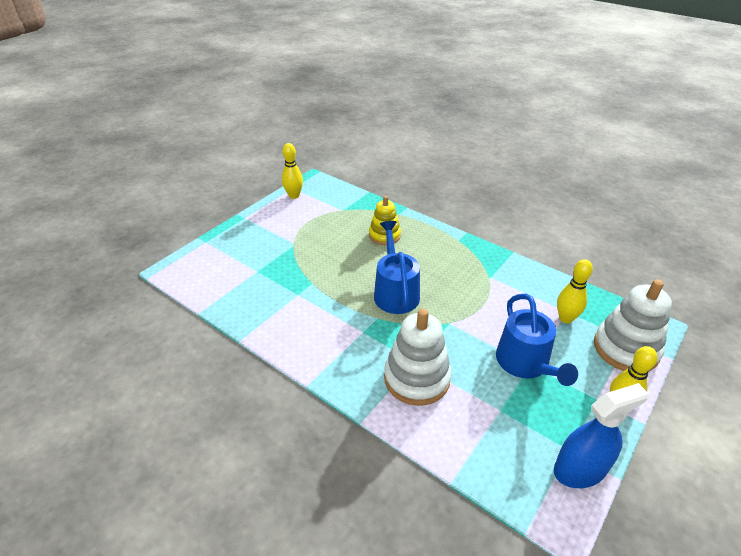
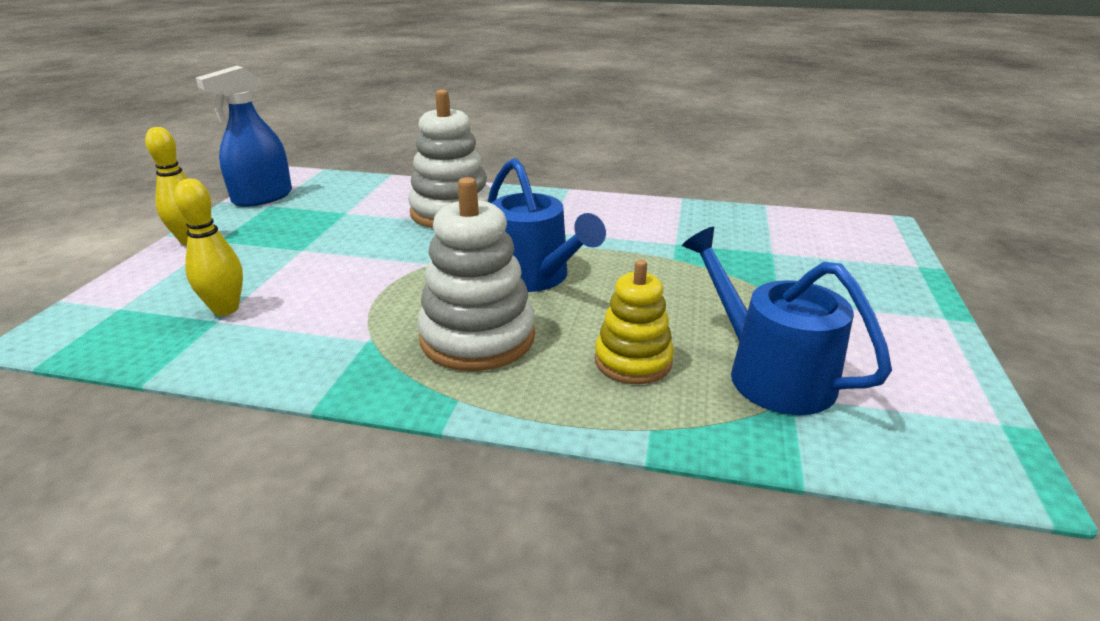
camera: 155 degrees right, 10 degrees down
(294, 196) = (954, 398): yellow bowling pin -> none
(525, 363) = (310, 249): blue watering can -> blue watering can (770, 373)
(625, 349) = (135, 294): white stacking toy -> white stacking toy (477, 338)

